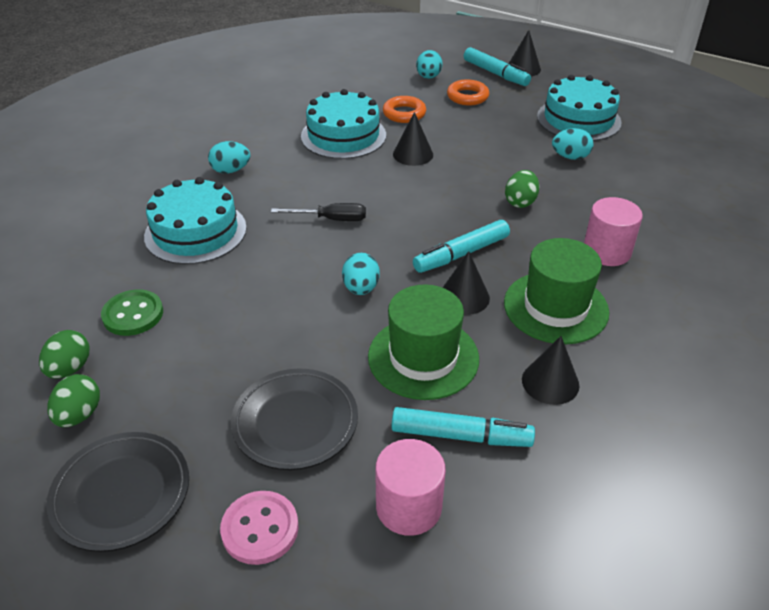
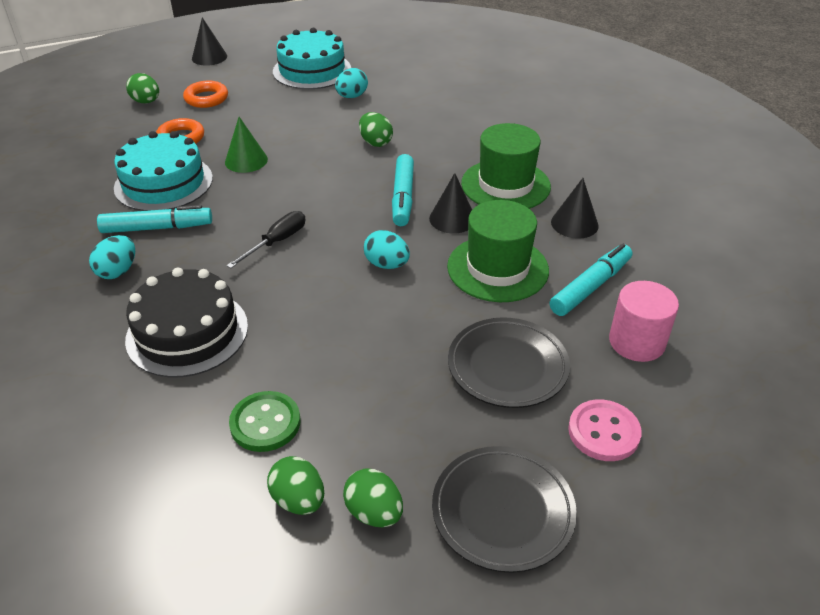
camera: 55 degrees left, 0 degrees up
(195, 232) = (187, 332): turquoise cake -> black cake
(413, 154) = (246, 160): black cone -> green cone
(428, 77) = (146, 102): turquoise egg -> green egg
(495, 73) = (195, 71): turquoise marker -> turquoise marker (157, 228)
(606, 251) = (472, 136): pink cylinder -> none

